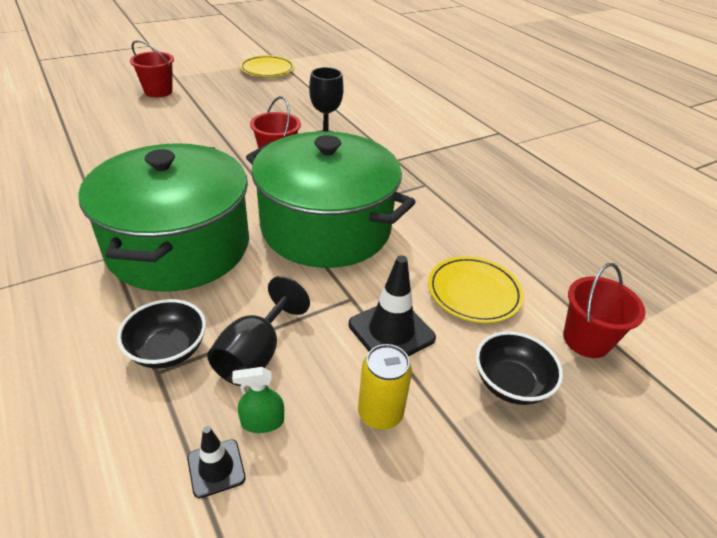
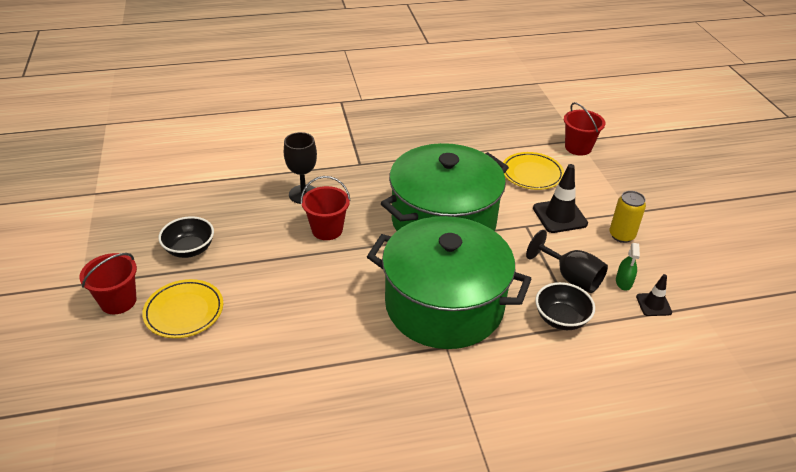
camera: 70 degrees left, 0 degrees up
(267, 70) = (117, 205): yellow plate -> yellow plate (184, 312)
(510, 384) = (606, 184): black bowl -> black bowl (190, 249)

